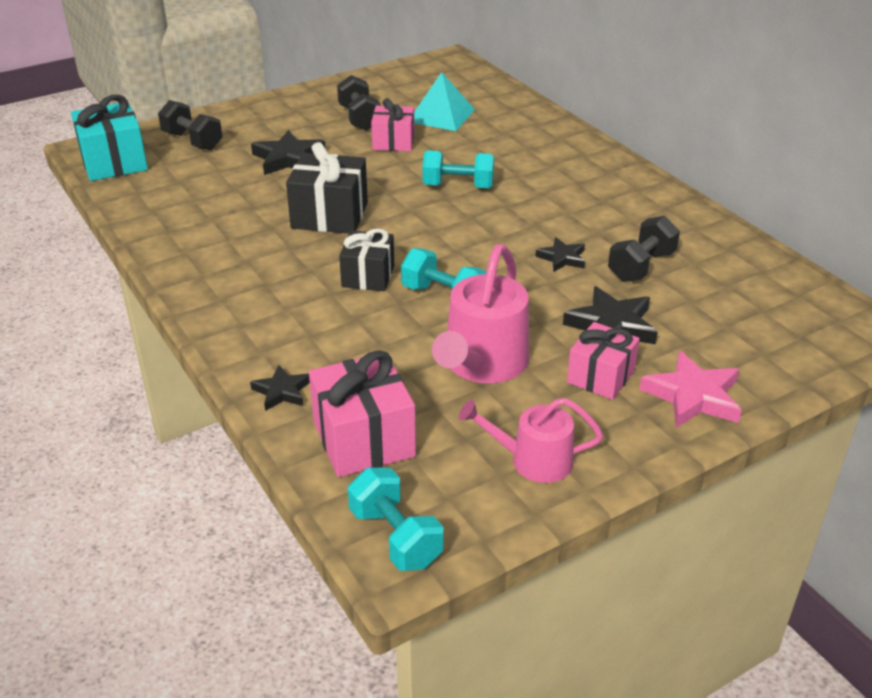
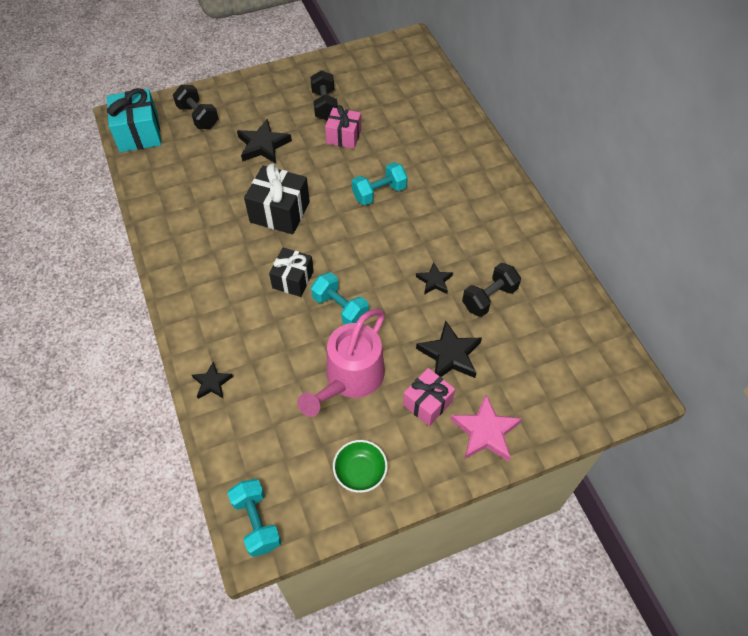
camera: 10 degrees right, 20 degrees up
(364, 439) = (256, 434): pink gift -> none
(441, 115) = (387, 110): turquoise pyramid -> none
(458, 186) = (379, 193): turquoise dumbbell -> turquoise dumbbell turned 45 degrees counterclockwise
(532, 460) = (360, 472): pink watering can -> green bowl

